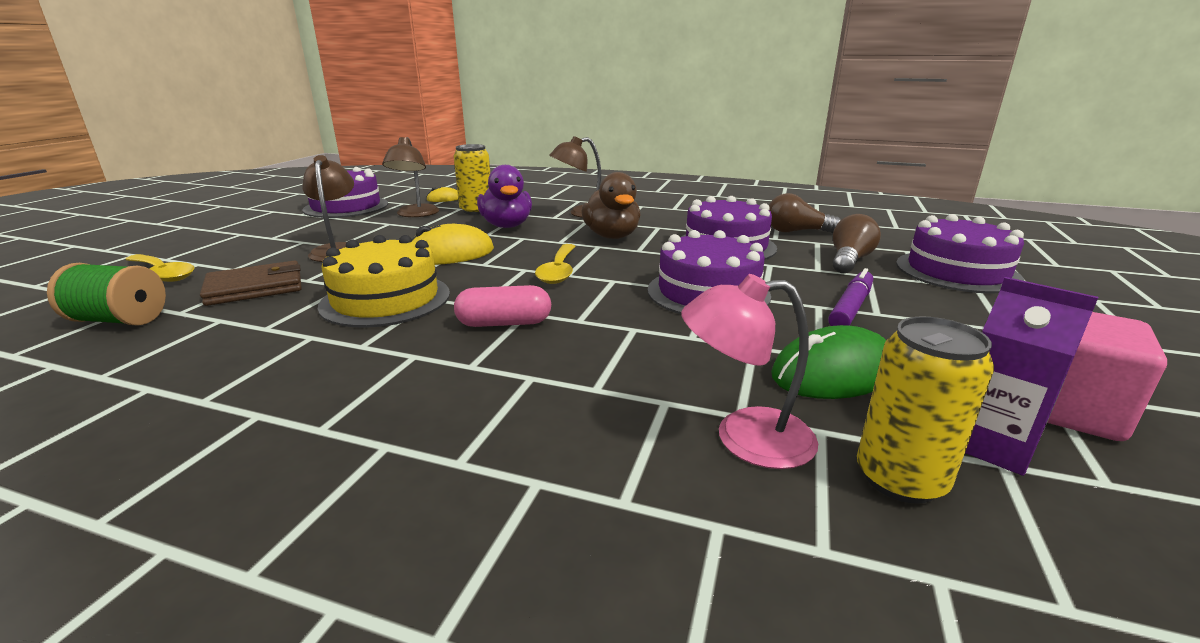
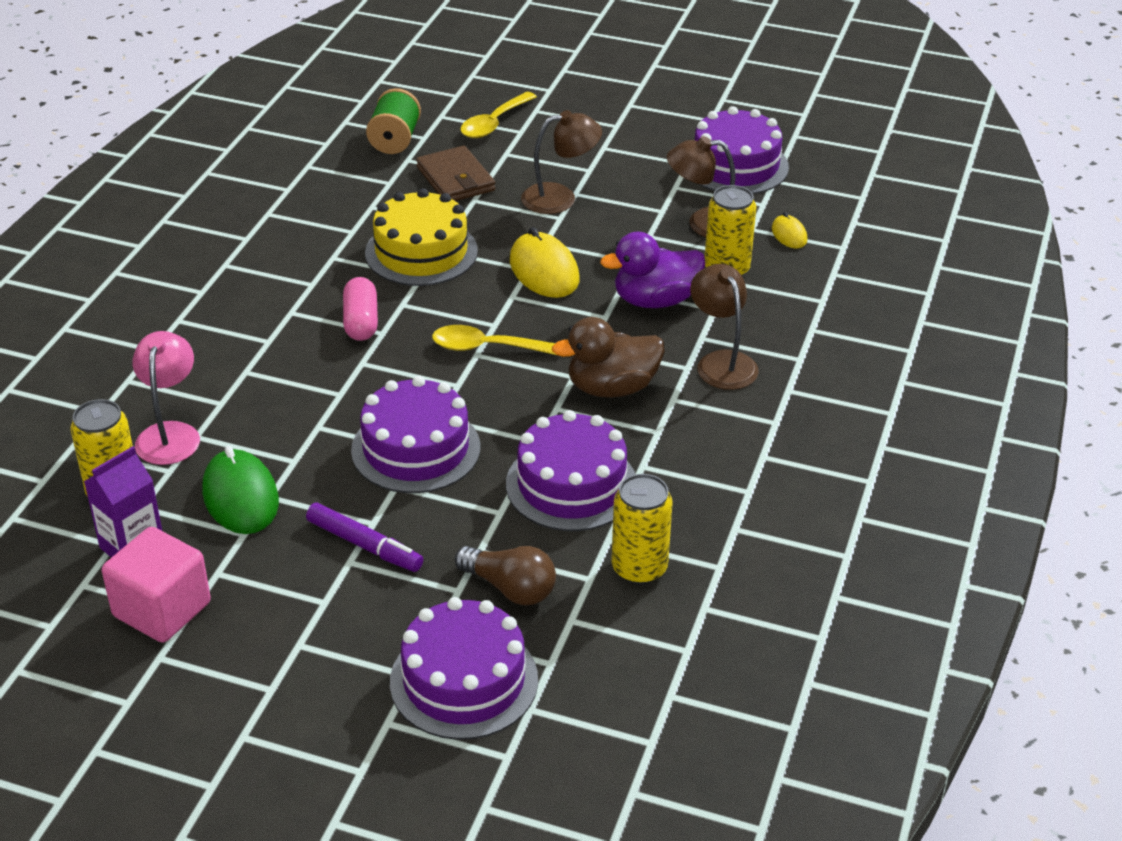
camera: 90 degrees right, 15 degrees up
(796, 231) = (639, 568): brown light bulb -> yellow can

